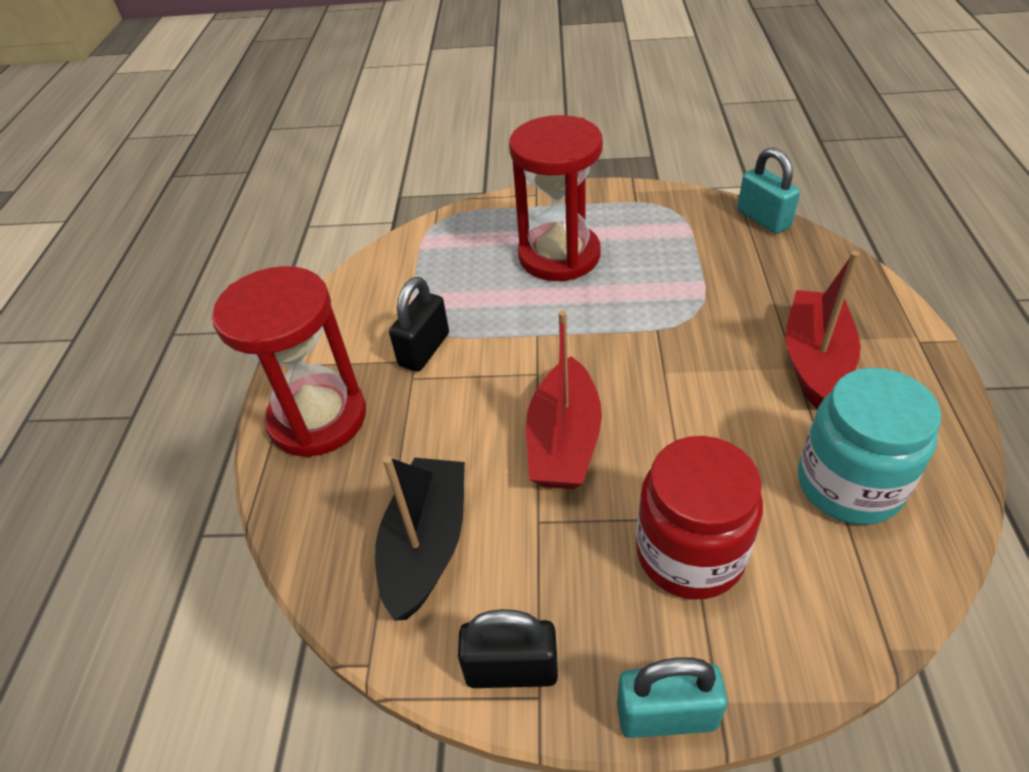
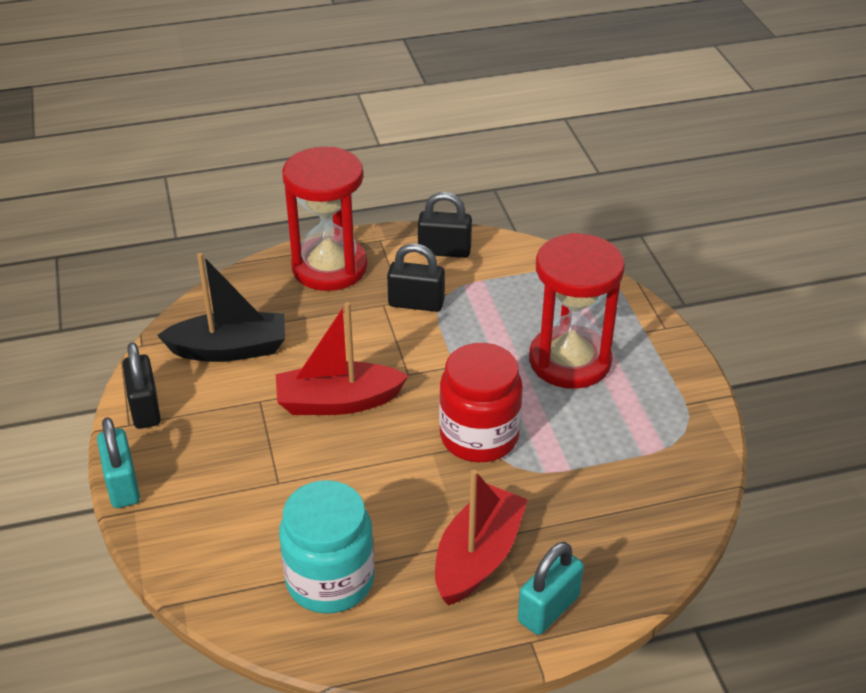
camera: 70 degrees right, 5 degrees down
(348, 314) = (444, 251): none -> black padlock
(689, 553) = (246, 485): red jar -> red jar (479, 436)
(763, 219) = (697, 509): turquoise padlock -> turquoise padlock (548, 609)
(815, 359) = (478, 557): red boat -> red boat turned 60 degrees counterclockwise

